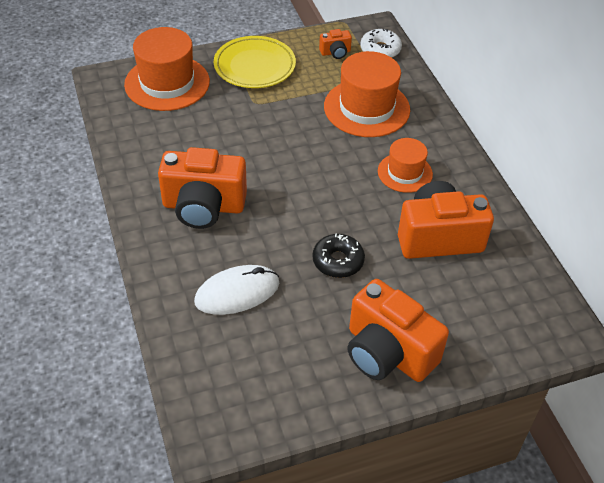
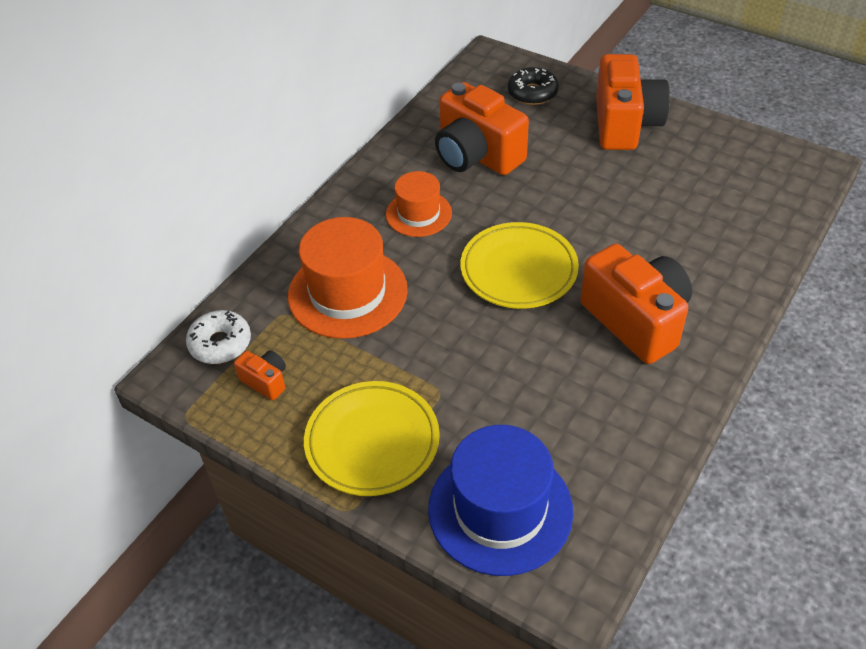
camera: 125 degrees left, 0 degrees up
(167, 83) = (500, 509): orange hat -> blue hat
(237, 293) = (690, 231): white mouse -> none
(303, 185) = (518, 270): none -> yellow plate
(338, 261) = (578, 195): black donut -> black donut (532, 93)

